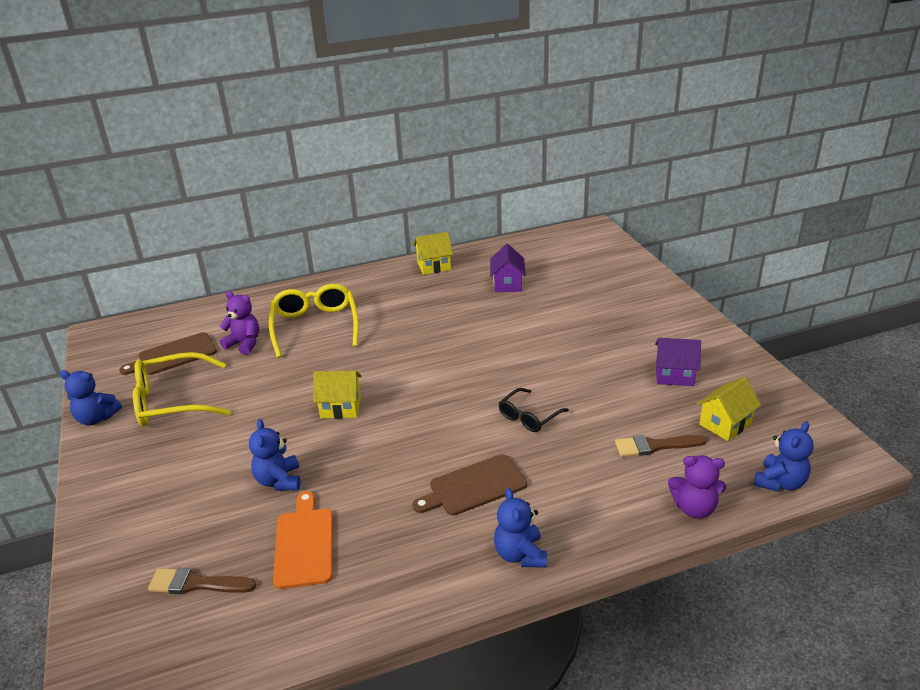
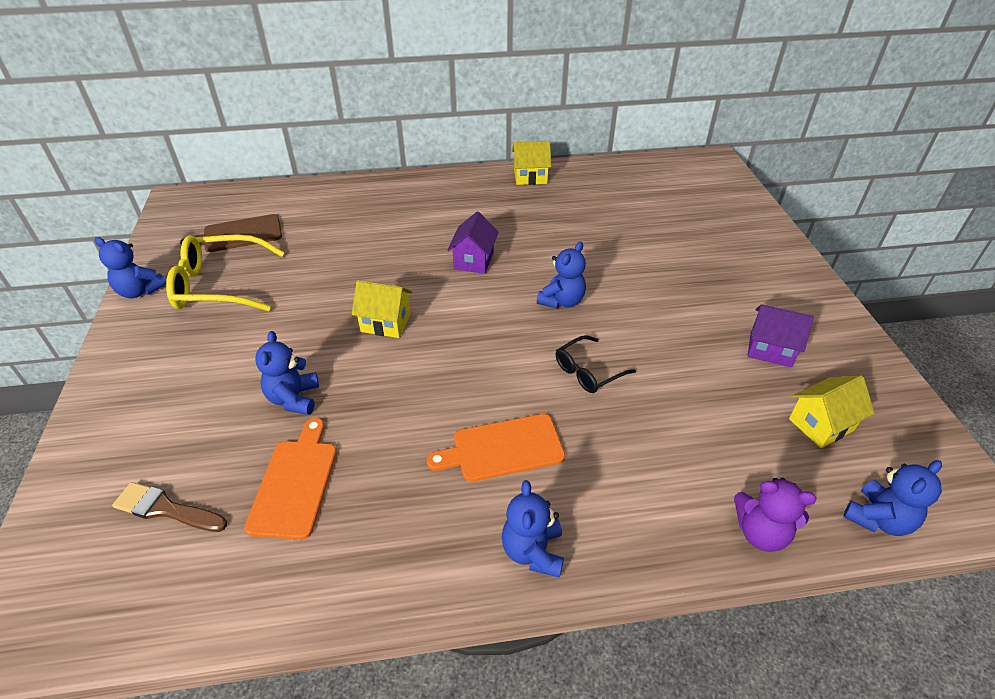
camera: 10 degrees right, 10 degrees up
(244, 344) = (311, 233): purple teddy bear -> none
(315, 326) = (388, 225): yellow glasses -> none
(474, 486) = (502, 448): brown cutting board -> orange cutting board
(491, 365) = (562, 301): none -> blue teddy bear
(507, 284) = (603, 209): purple house -> purple house (473, 260)
(655, 446) = (728, 437): brown brush -> none

